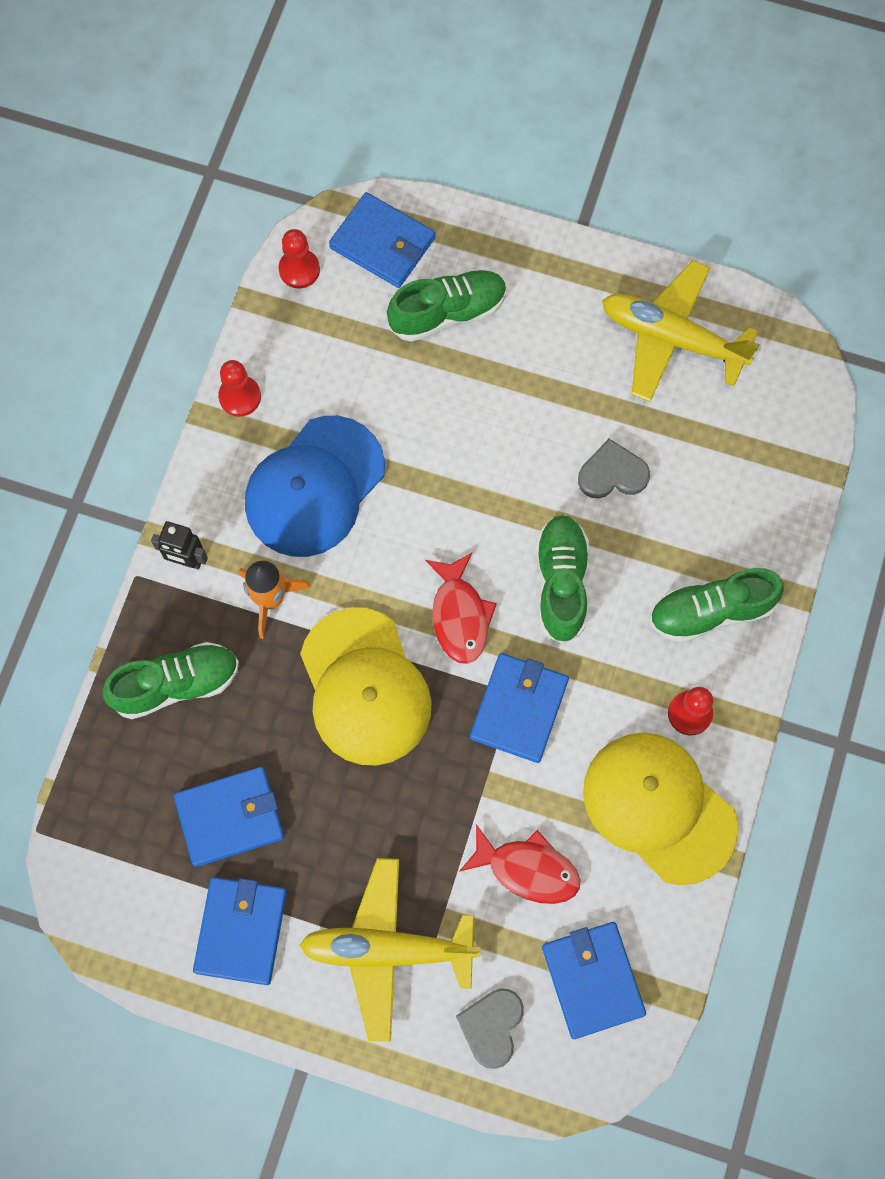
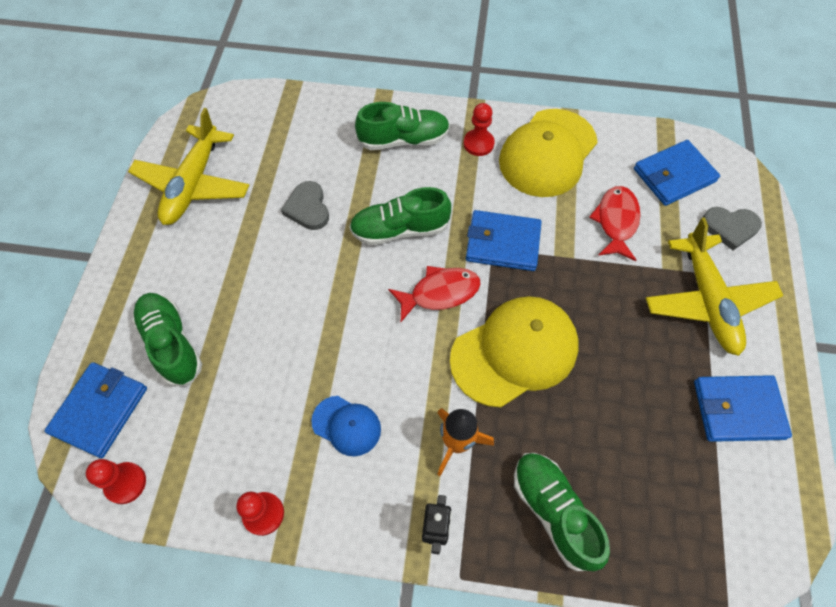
camera: 100 degrees left, 10 degrees down
(230, 817) = (653, 438): blue wallet -> none
(314, 487) = (346, 425): blue cap -> blue cap, size x0.51
(711, 611) = (404, 140): green shoe -> green shoe turned 75 degrees counterclockwise

